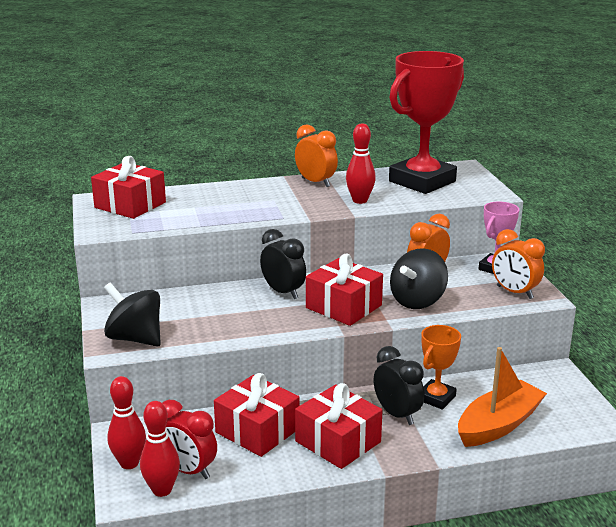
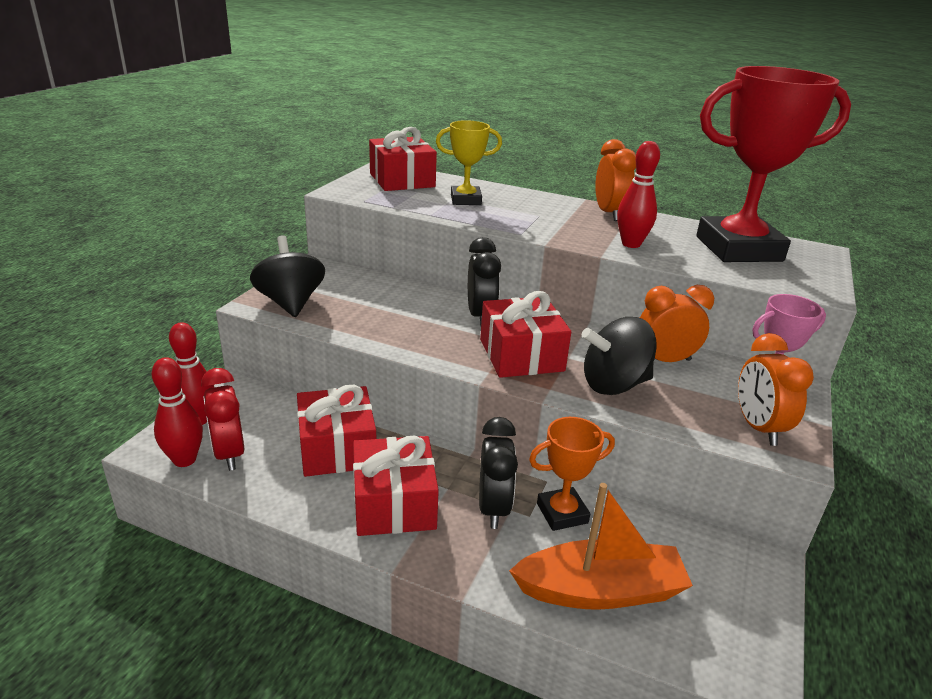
camera: 35 degrees right, 5 degrees up
(205, 205) = (466, 200): none -> yellow trophy

